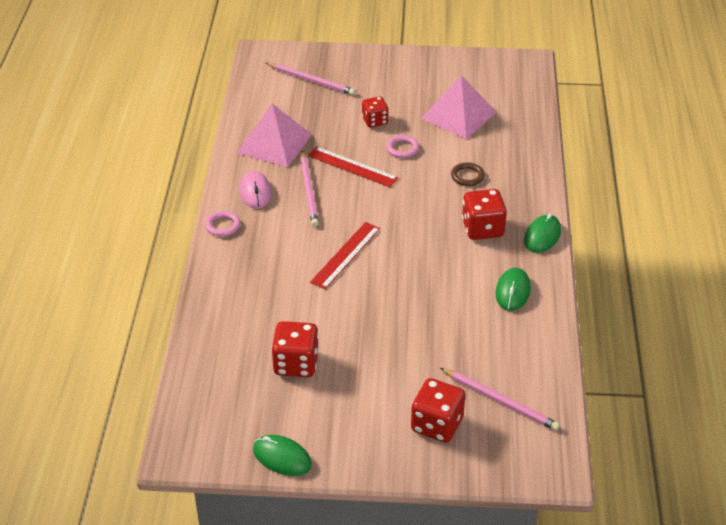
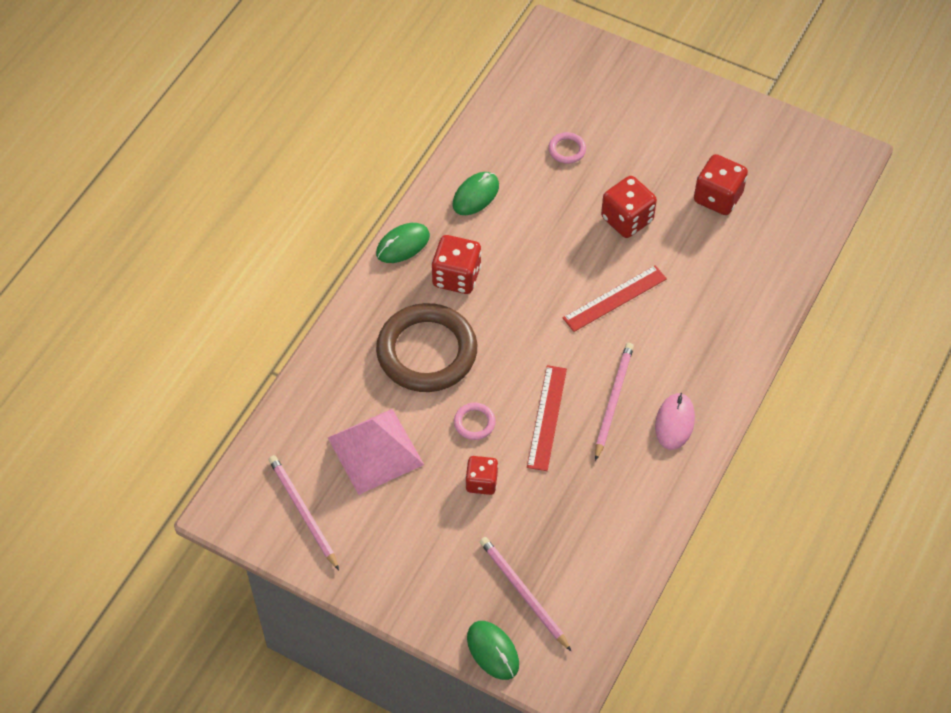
camera: 155 degrees left, 15 degrees up
(222, 226) = (729, 387): pink ring -> pink ring (567, 150)
(274, 143) = (621, 493): pink pyramid -> none
(282, 457) = (765, 119): green mouse -> green mouse (493, 651)
(352, 167) = (546, 417): red ruler -> red ruler turned 45 degrees clockwise
(437, 425) = (622, 99): red dice -> red dice (627, 219)
(467, 176) = (427, 352): brown ring -> brown ring, size x2.48
(500, 401) = (557, 99): pink pencil -> pink pencil (303, 512)

